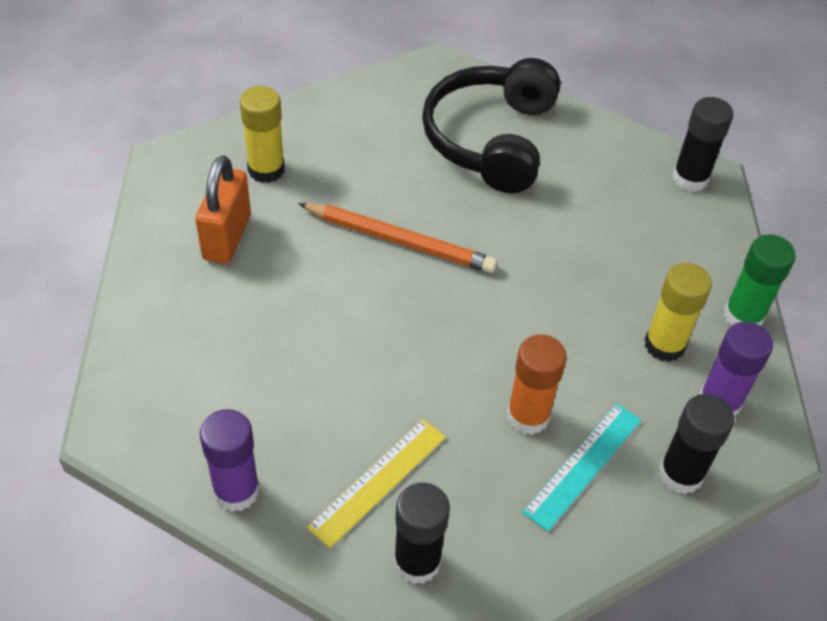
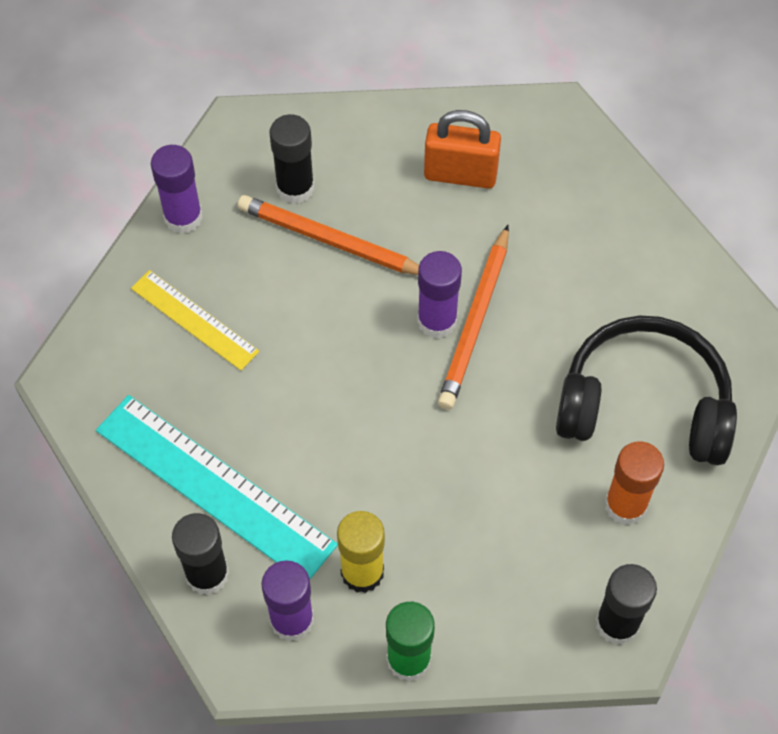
camera: 90 degrees right, 10 degrees up
(266, 169) = (557, 195): yellow glue stick -> none
(291, 350) = (330, 241): none -> orange pencil
(397, 269) = (437, 321): none -> purple glue stick
(417, 561) = (118, 353): black glue stick -> black glue stick (295, 188)
(528, 416) = (267, 440): orange glue stick -> orange glue stick (625, 505)
(583, 465) = (215, 487): turquoise ruler -> turquoise ruler, size x1.73

